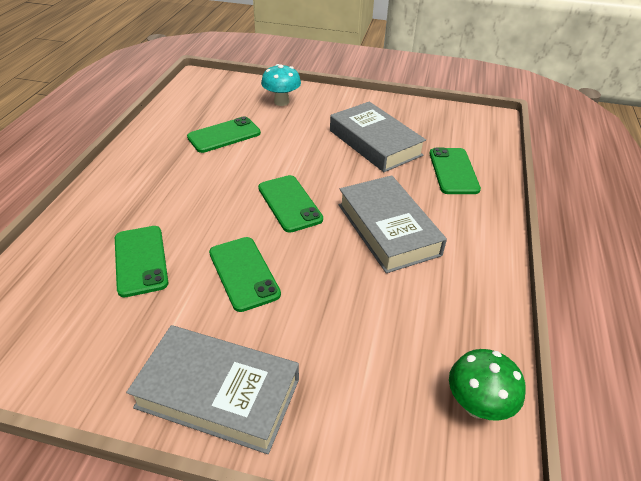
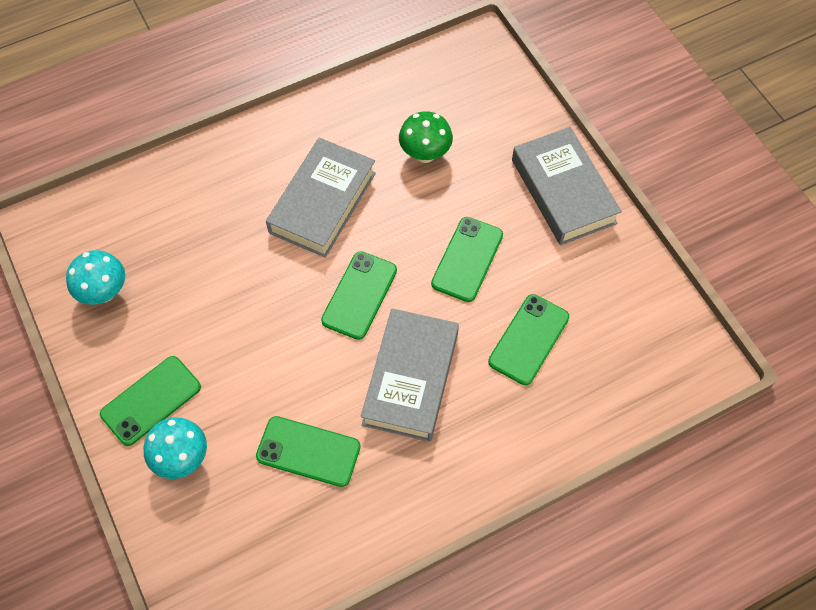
camera: 130 degrees left, 20 degrees up
(375, 143) = (191, 298): grey book -> grey book (410, 378)
(416, 119) = (104, 292): none -> turquoise mushroom
(453, 171) = (186, 205): green phone -> green phone (151, 401)
(477, 405) = (437, 69): green mushroom -> green mushroom (425, 154)

